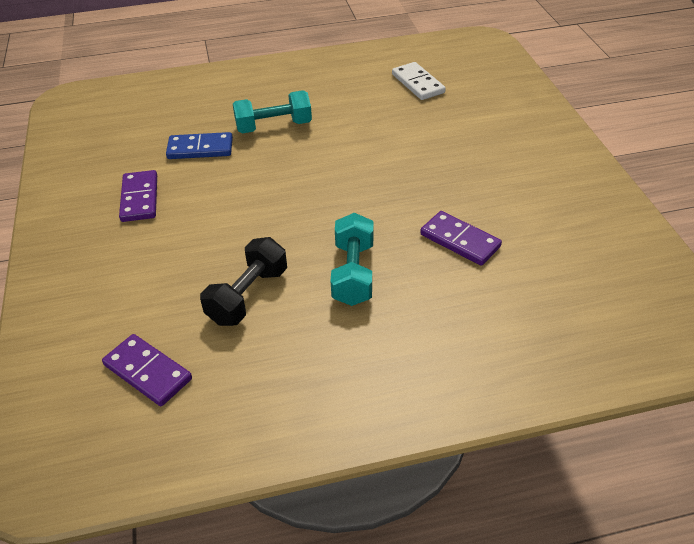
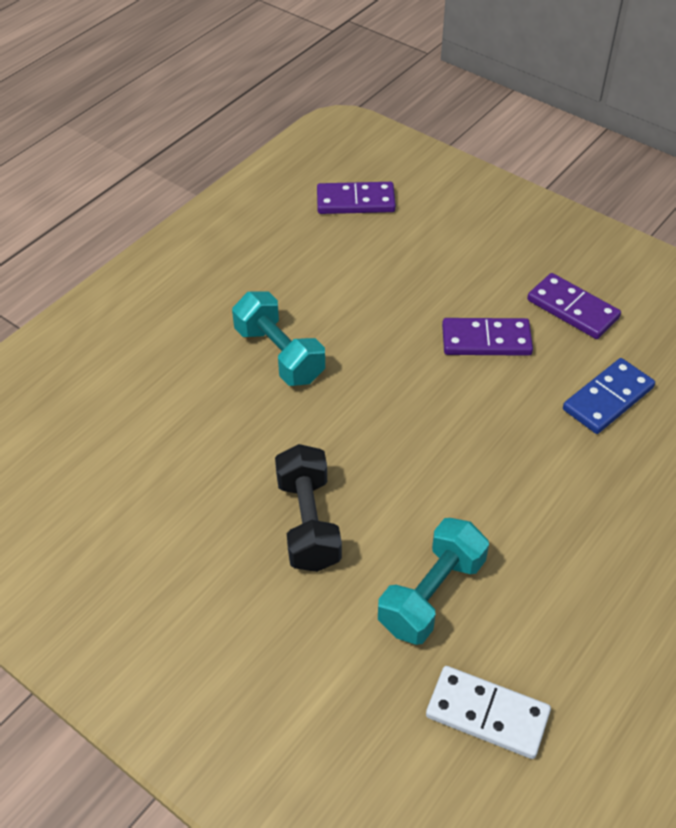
camera: 140 degrees right, 5 degrees up
(248, 296) = (350, 285): black dumbbell -> black dumbbell (308, 523)
(274, 126) = (575, 484): turquoise dumbbell -> turquoise dumbbell (431, 594)
(460, 241) = (203, 450): purple domino -> purple domino (486, 340)

